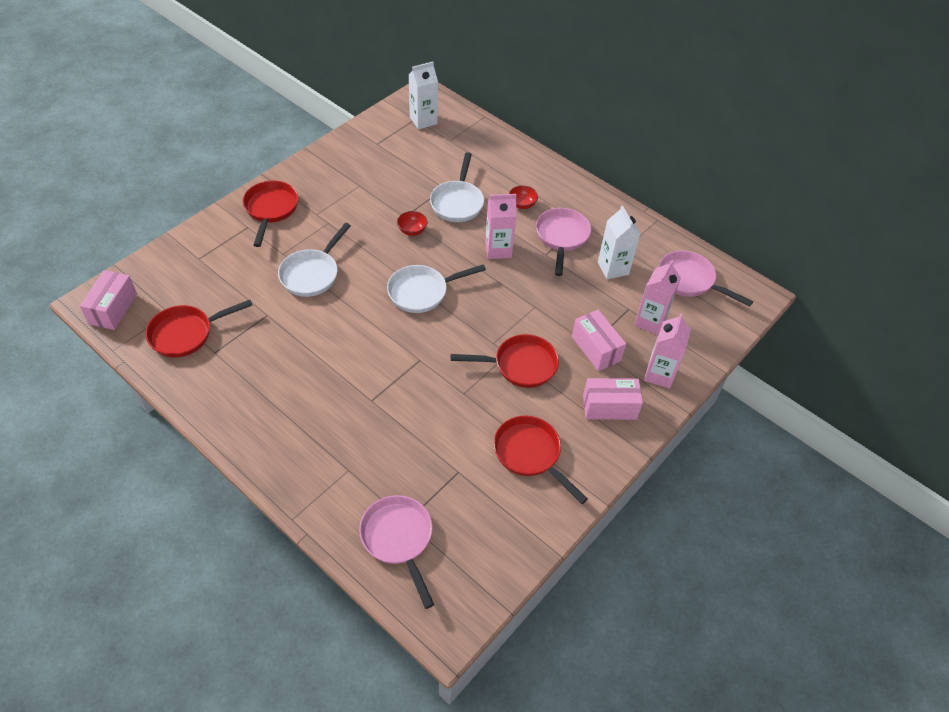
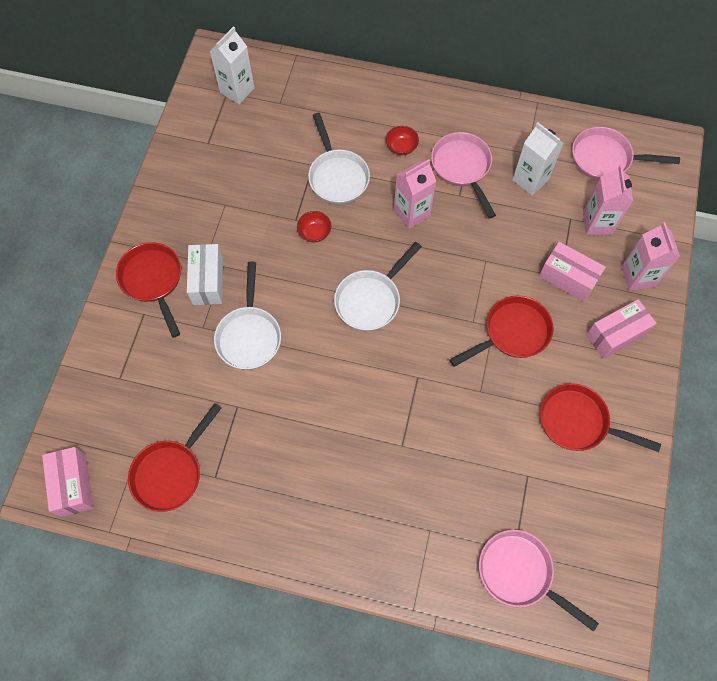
camera: 25 degrees left, 15 degrees up
(309, 227) = (207, 281): none -> white box

